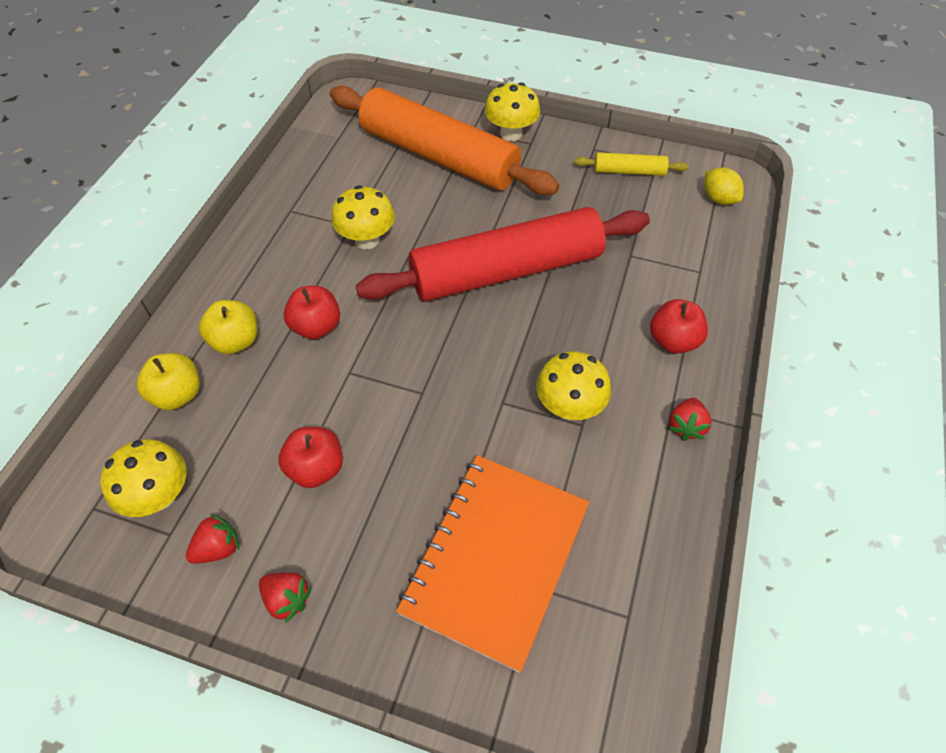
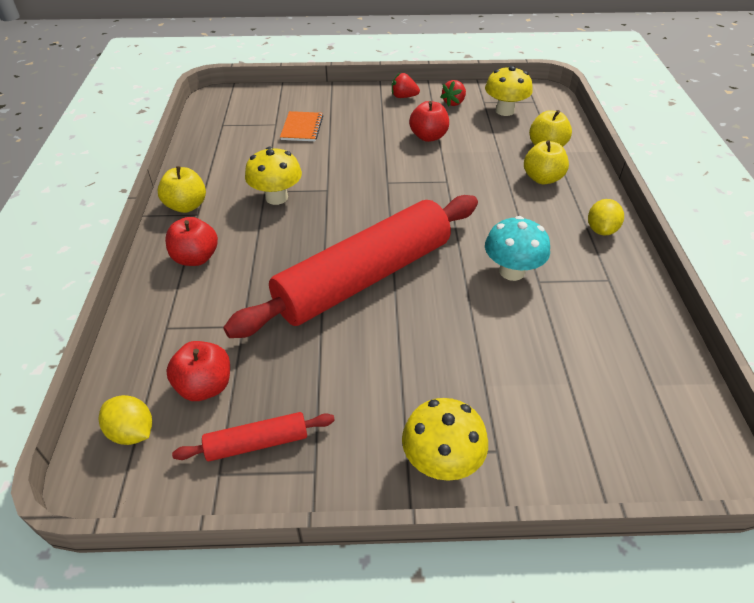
camera: 160 degrees right, 10 degrees down
(244, 257) = (601, 230): none -> yellow lemon
(316, 327) = (494, 199): red apple -> red apple (205, 386)
(367, 240) = (512, 271): yellow mushroom -> turquoise mushroom
(439, 156) = (512, 392): orange rolling pin -> none
(495, 558) = (302, 128): orange notebook -> orange notebook, size x0.46
(629, 171) = (257, 443): yellow rolling pin -> red rolling pin
(686, 426) = (186, 206): red strawberry -> yellow apple

